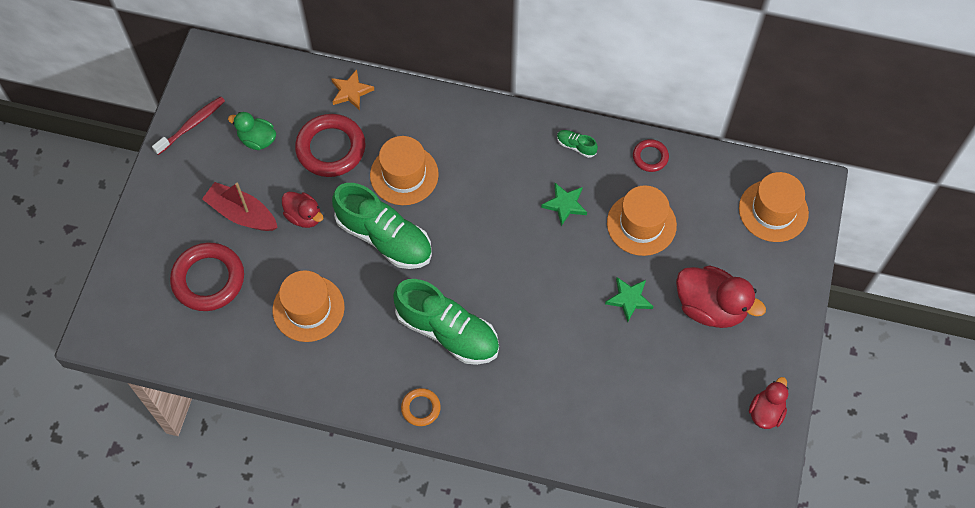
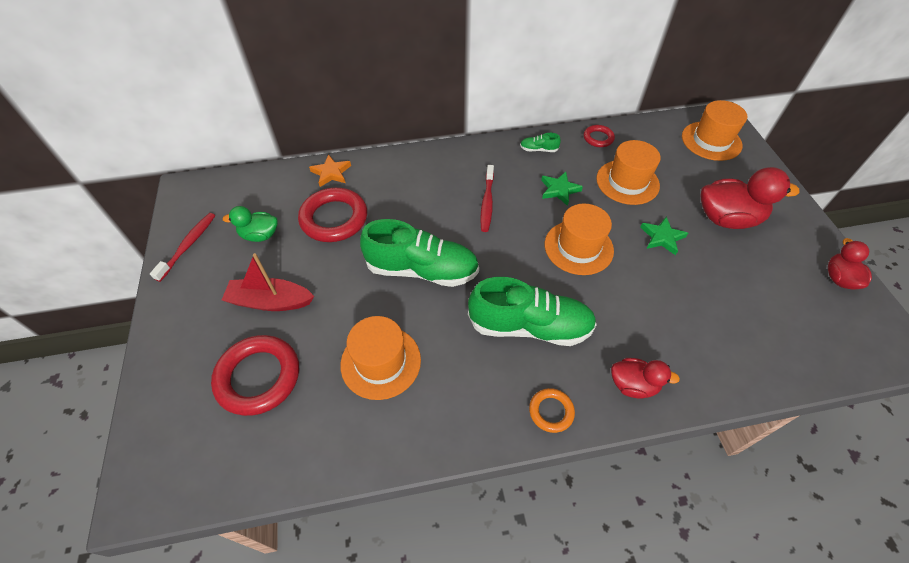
camera: 25 degrees left, 10 degrees down
(304, 216) = (335, 281): red duck -> red duck (633, 385)
(404, 175) = (411, 215): orange hat -> orange hat (578, 247)
(484, 190) = (487, 202): none -> red toothbrush

